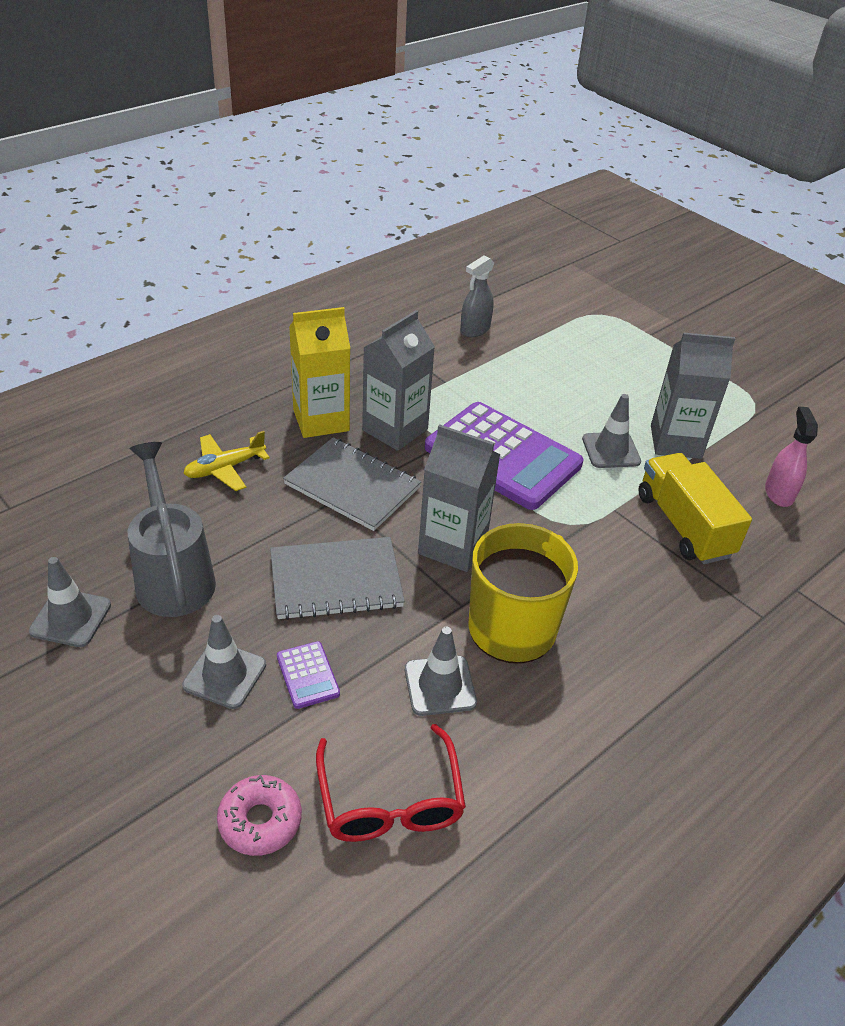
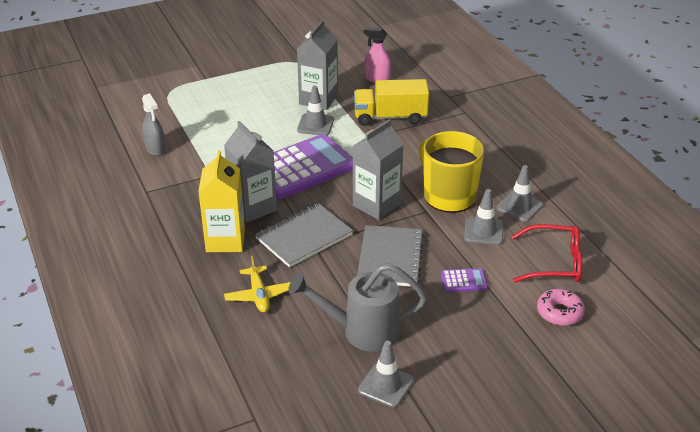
camera: 70 degrees left, 5 degrees down
(224, 675) = (455, 315): grey traffic cone -> grey traffic cone (519, 207)

